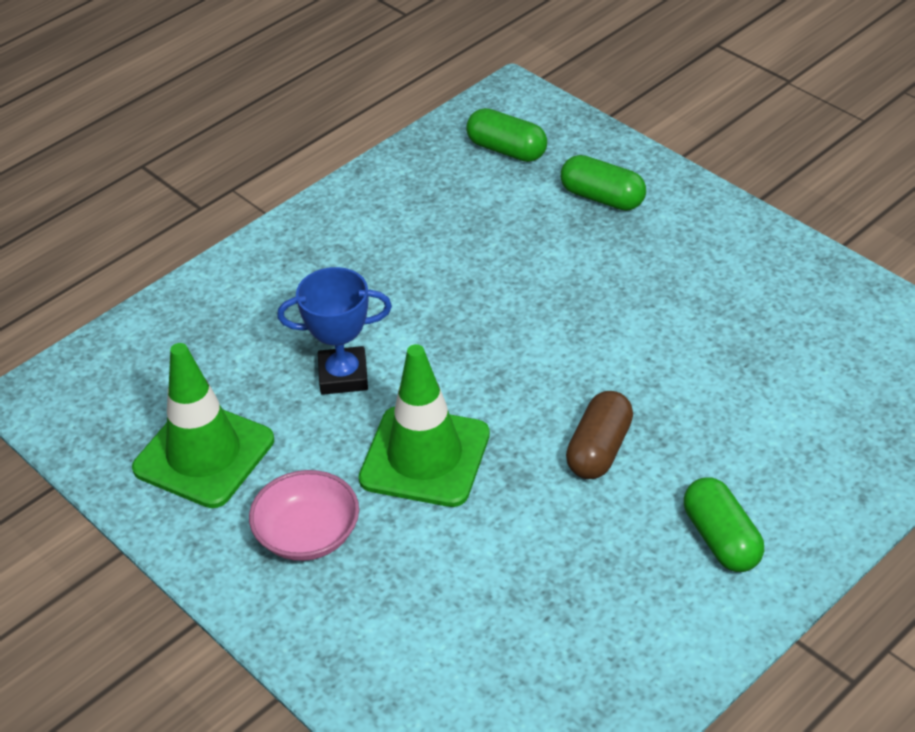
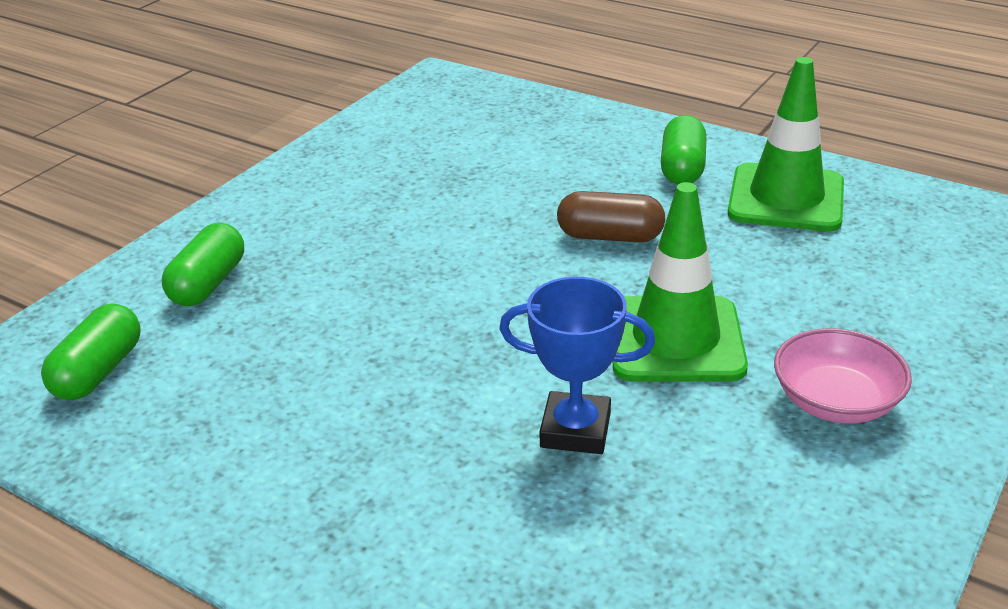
camera: 105 degrees left, 10 degrees down
(204, 454) = (771, 528): green traffic cone -> green traffic cone (786, 198)
(343, 376) = (575, 430): blue trophy -> blue trophy turned 60 degrees counterclockwise
(721, 539) = (682, 168): green capsule -> green capsule turned 45 degrees counterclockwise

